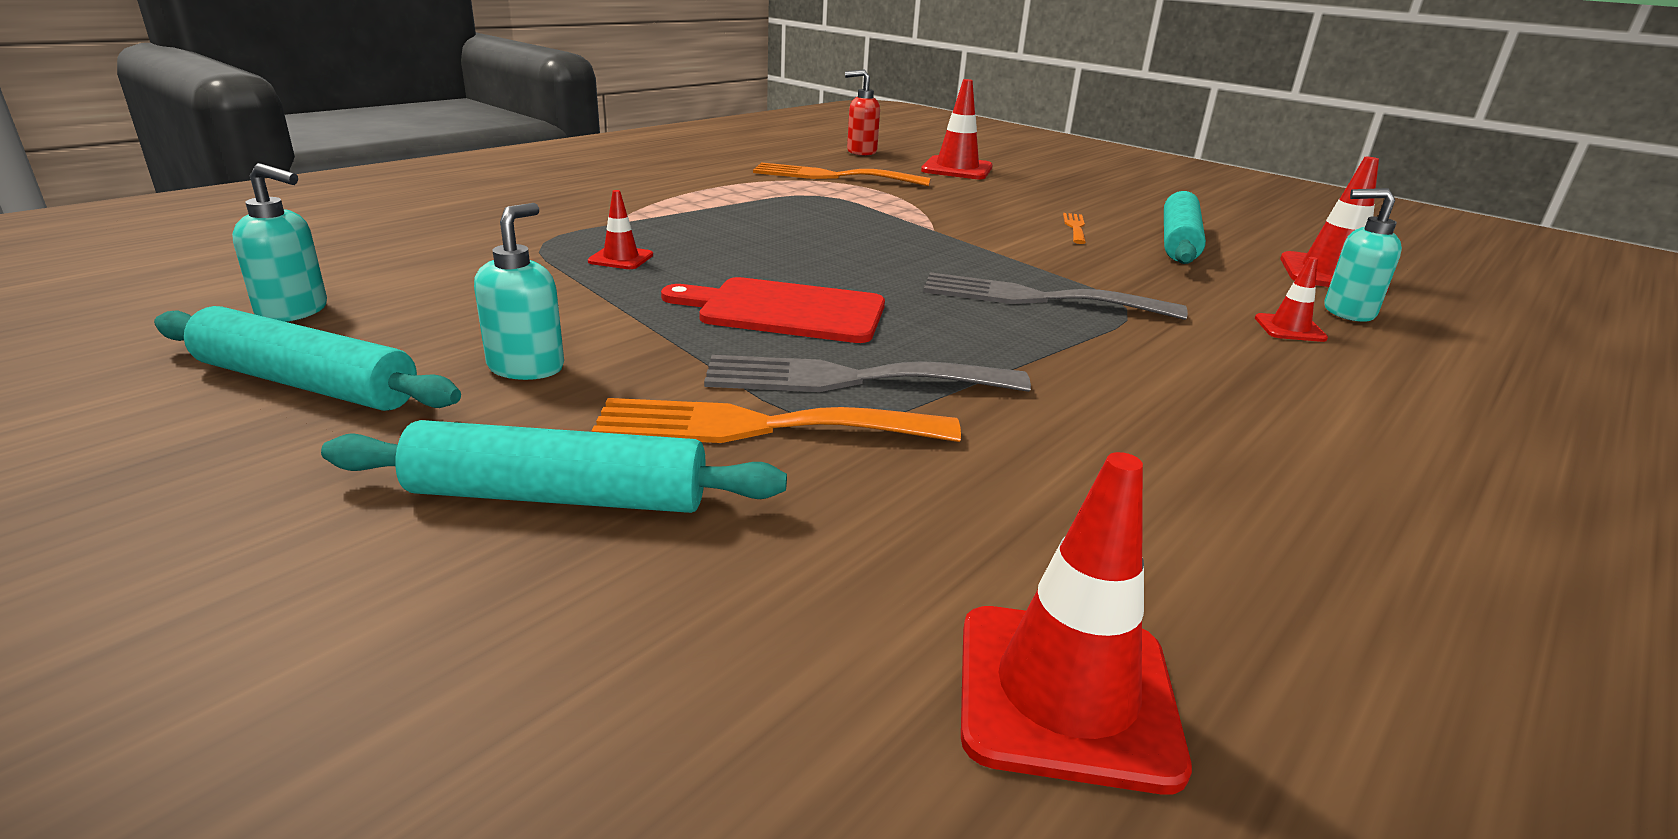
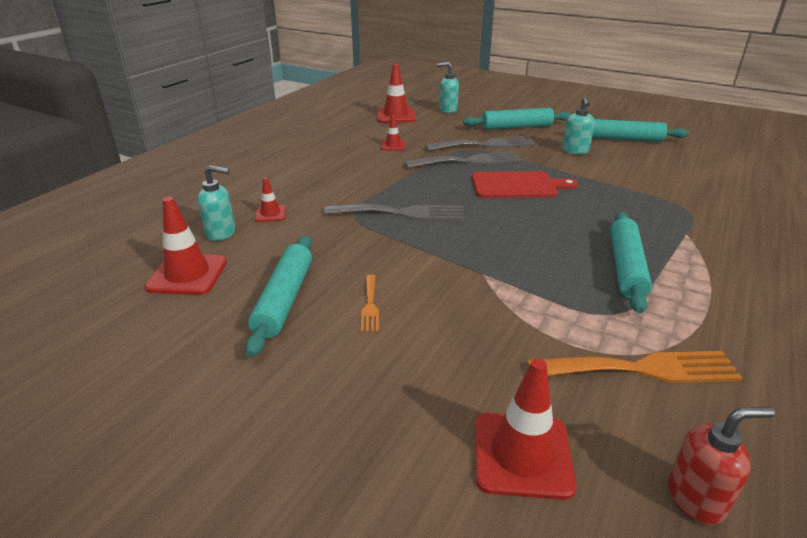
camera: 170 degrees right, 5 degrees up
(294, 311) = (686, 157): turquoise soap dispenser -> turquoise soap dispenser (447, 110)
(621, 258) = (630, 204): red traffic cone -> red traffic cone (393, 145)
(751, 213) = (625, 267): none -> turquoise rolling pin
(760, 427) = (485, 145): orange fork -> grey fork

